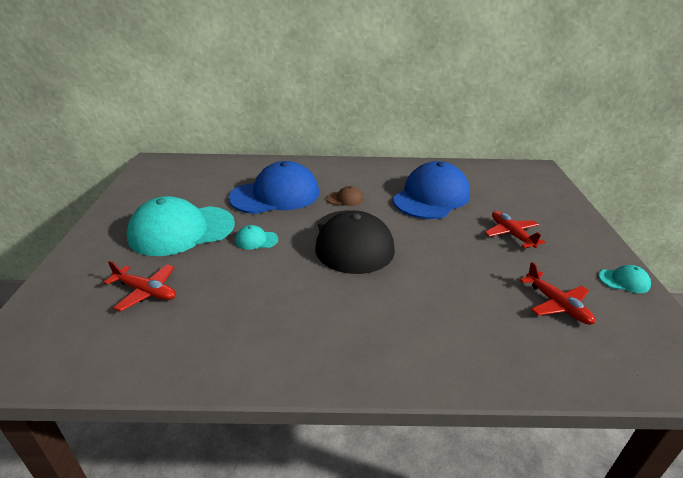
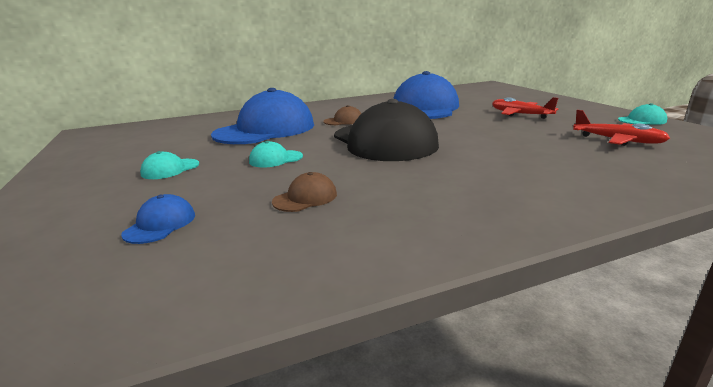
camera: 20 degrees left, 10 degrees down
(146, 291) = (160, 224): red plane -> blue cap
(181, 230) = (170, 169): turquoise cap -> turquoise cap, size x0.41
(244, 295) = (305, 198): none -> brown cap

